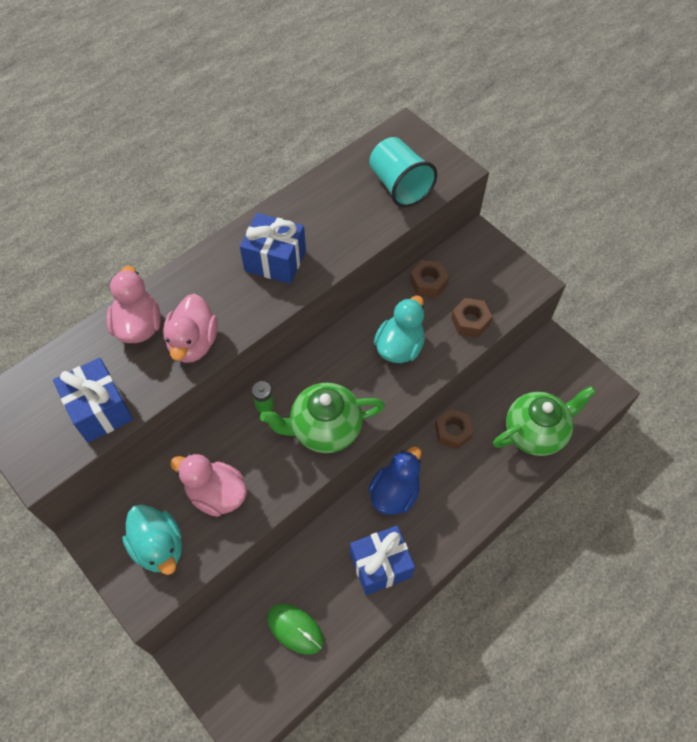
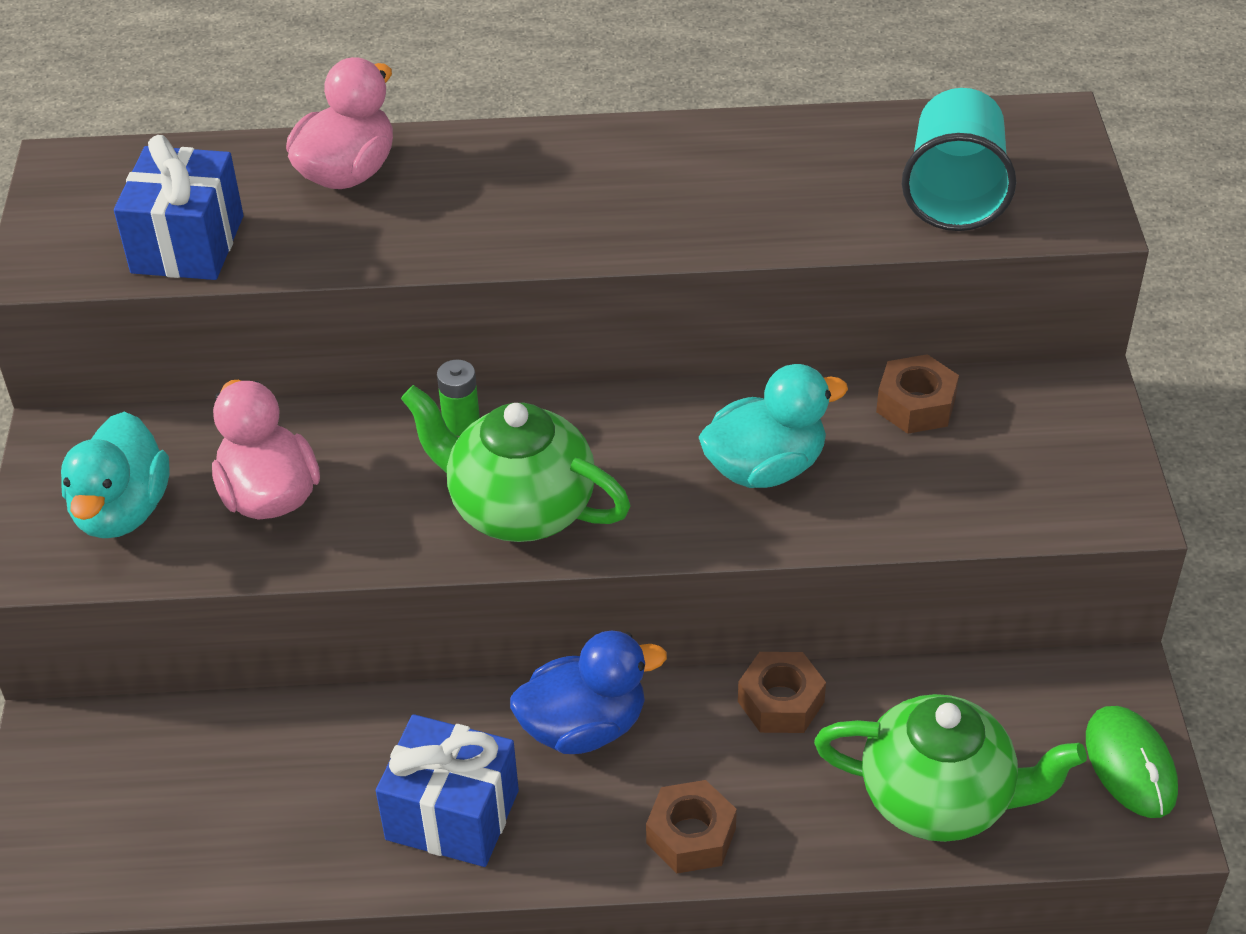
camera: 40 degrees right, 15 degrees down
(193, 343) = (399, 233): pink duck -> none
(275, 261) = (635, 193): blue gift -> none
(295, 629) = (231, 809): green mouse -> green mouse (1130, 764)
(470, 321) = (933, 501): brown nut -> brown nut (691, 836)

